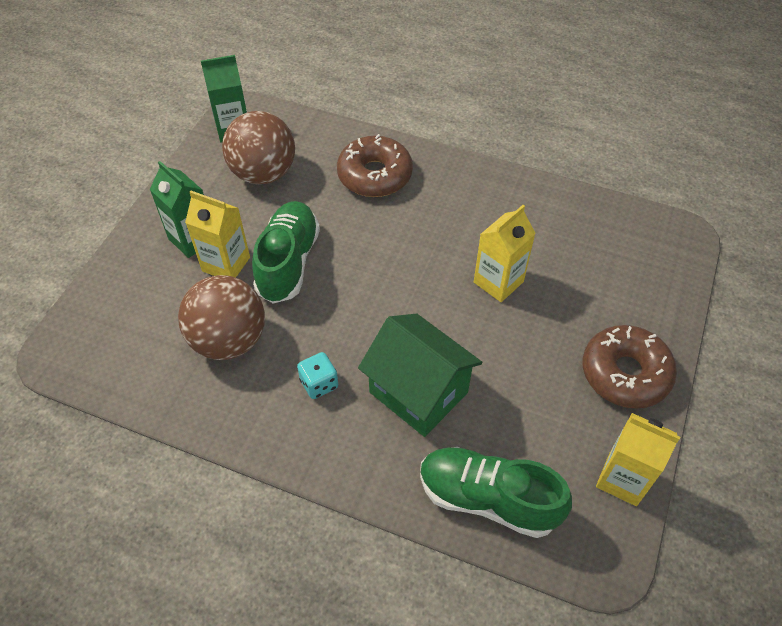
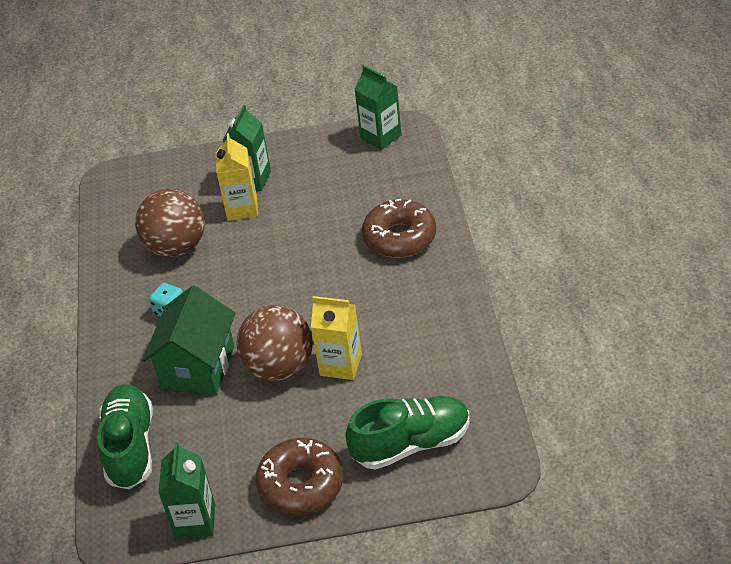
camera: 65 degrees right, 10 degrees down
(263, 173) = (348, 177): brown ball -> brown ball (280, 367)
(288, 262) = (268, 238): green shoe -> green shoe (411, 444)
(622, 479) = (195, 521): yellow carton -> green carton

